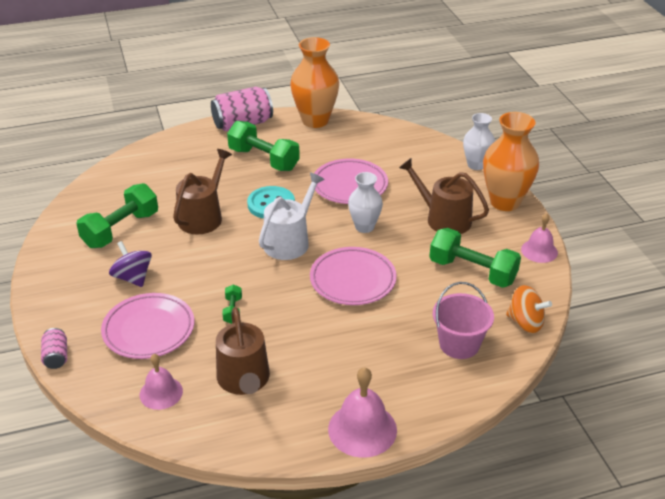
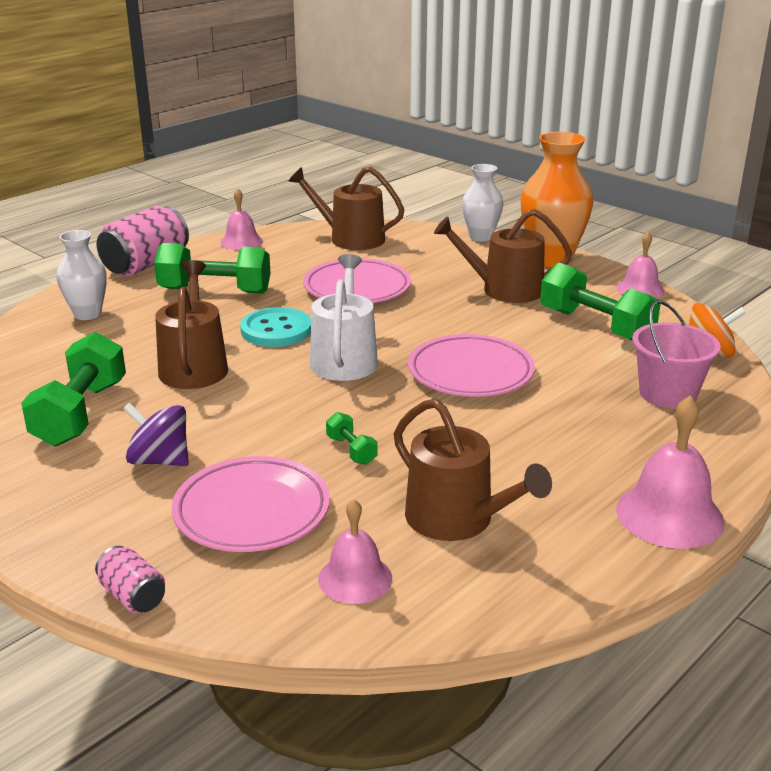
camera: 30 degrees left, 10 degrees down
(315, 120) = (241, 241): orange vase -> pink bell
(364, 227) = (422, 320): white vase -> white vase (87, 314)
(386, 139) = (350, 238): none -> brown watering can
(472, 271) = (595, 326): green dumbbell -> green dumbbell turned 45 degrees clockwise

